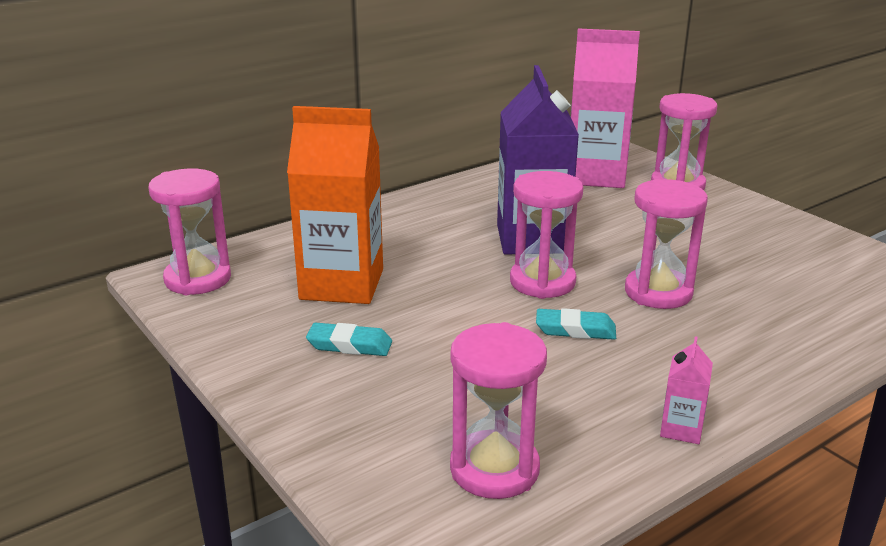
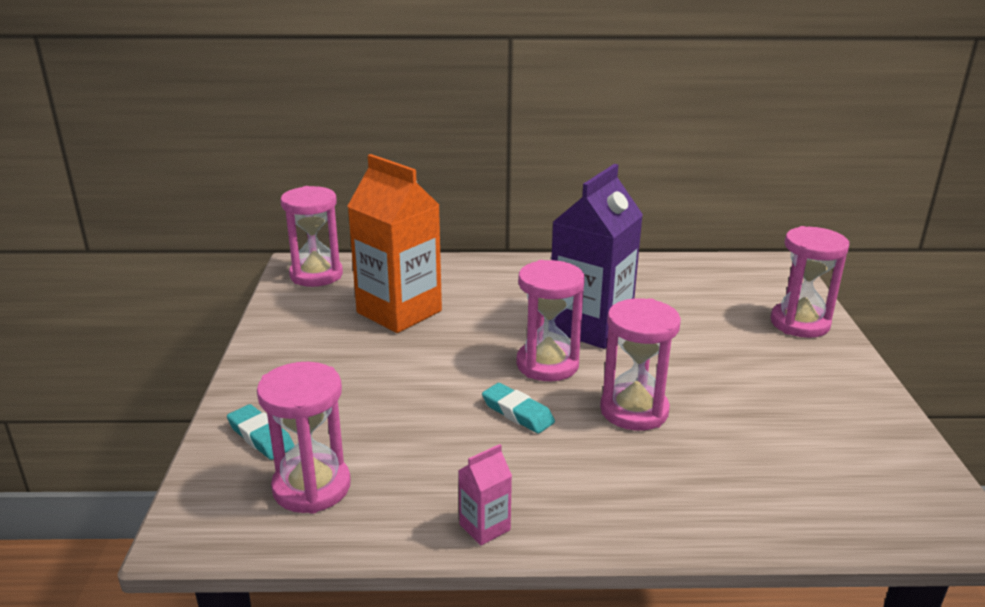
camera: 35 degrees right, 0 degrees up
(349, 345) = (344, 358): turquoise eraser -> turquoise eraser (261, 437)
(596, 175) = (730, 290): pink carton -> none

